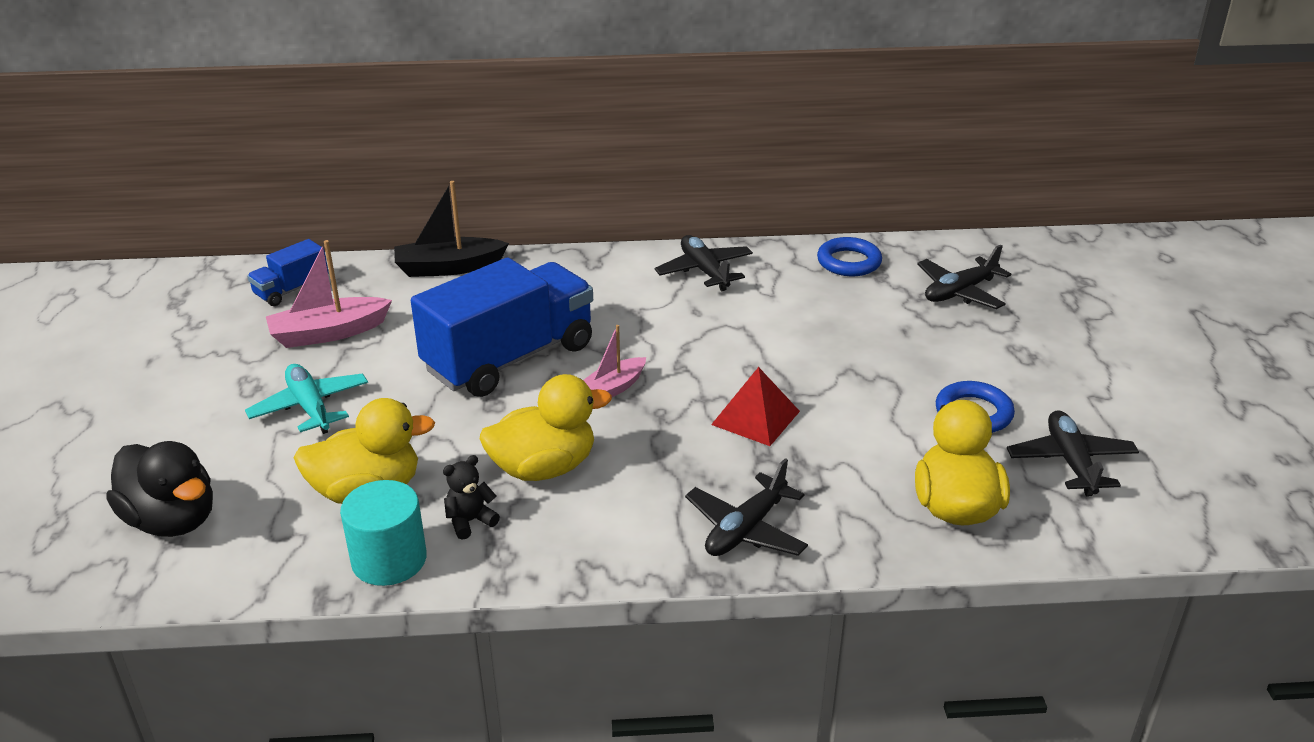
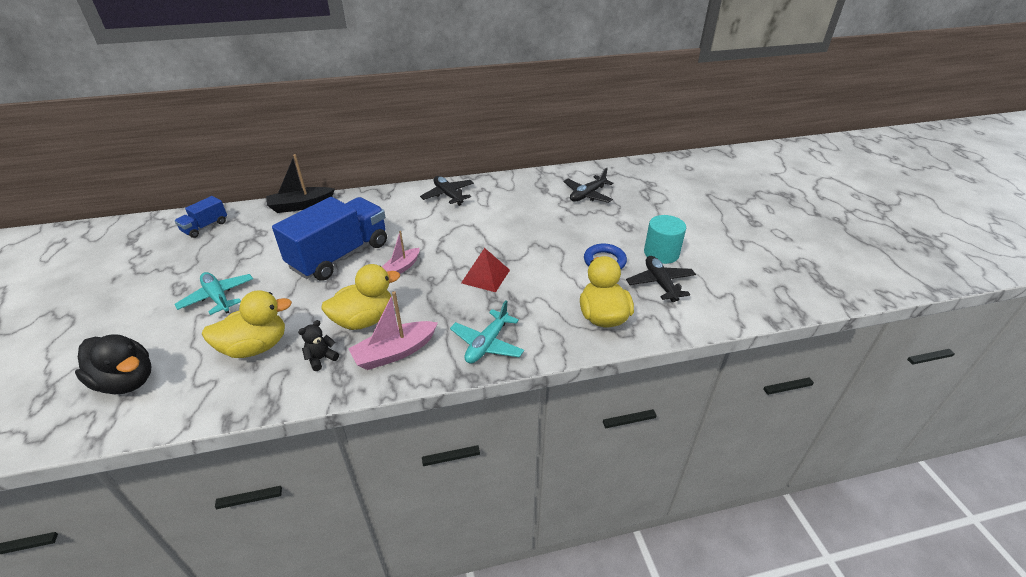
camera: 10 degrees left, 5 degrees up
(329, 333) = (229, 251): pink boat -> pink boat (395, 352)
(389, 560) = (271, 390): turquoise cylinder -> turquoise cylinder (661, 253)
(745, 529) = (487, 344): black plane -> turquoise plane
(849, 262) = (526, 184): blue ring -> none

